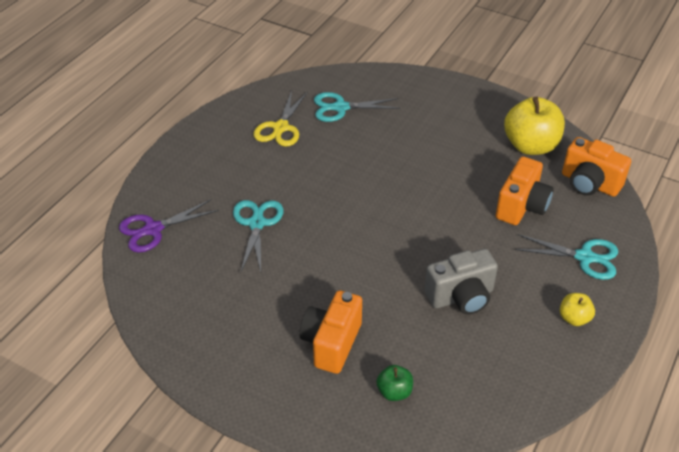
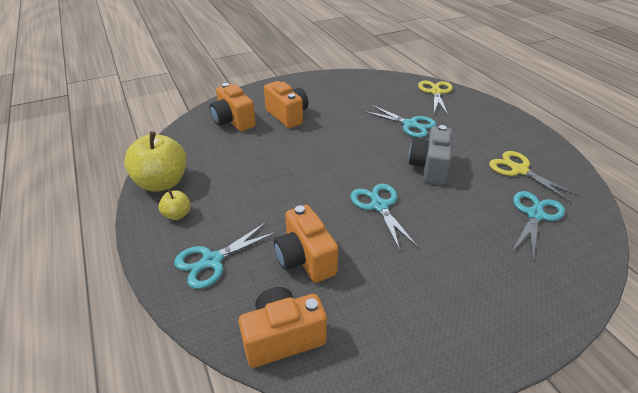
camera: 125 degrees right, 5 degrees down
(153, 229) = (435, 92): purple scissors -> yellow scissors
(394, 392) = (233, 121): green apple -> orange camera
(418, 192) = (379, 206): none -> turquoise scissors
(461, 297) = (259, 174): grey camera -> grey camera (429, 168)
(530, 146) = (381, 327): yellow apple -> yellow apple (162, 182)

